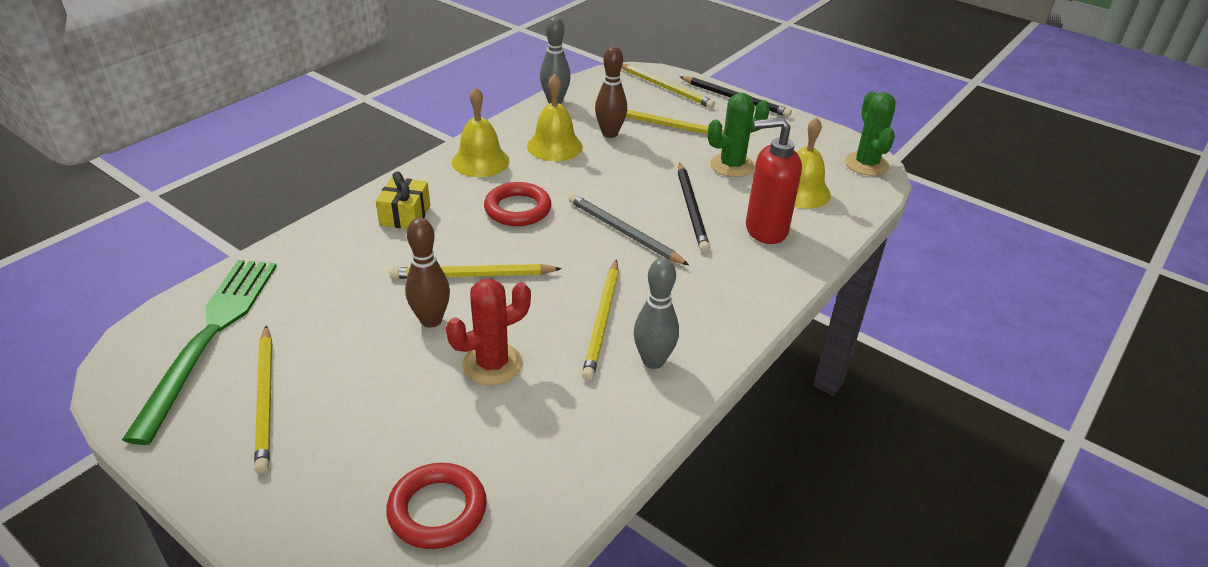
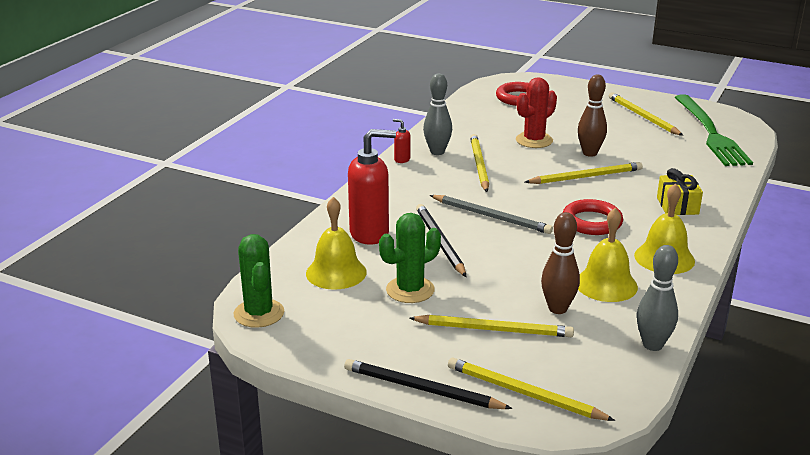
camera: 170 degrees right, 10 degrees down
(710, 351) = (402, 160): none -> red soap dispenser

